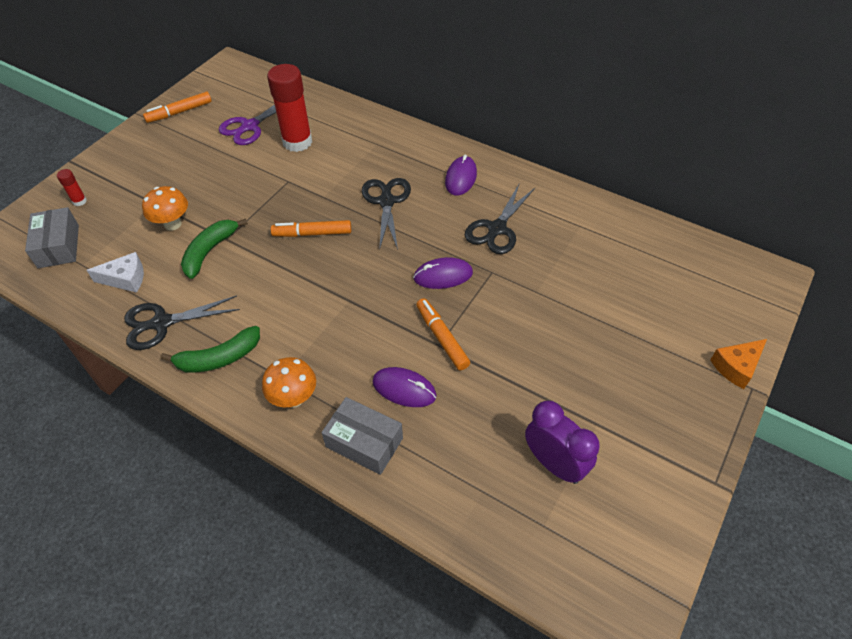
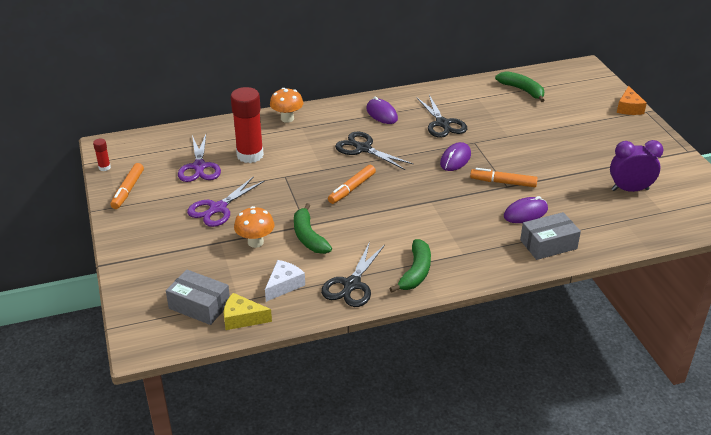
camera: 50 degrees left, 15 degrees down
(59, 282) = (242, 318): none -> yellow cheese
(79, 201) = (160, 277): red glue stick -> red glue stick (104, 167)
(201, 173) = (218, 208): none -> purple scissors
(294, 398) = (485, 256): orange mushroom -> orange mushroom (287, 118)
(643, 251) = (522, 90): none -> green banana

